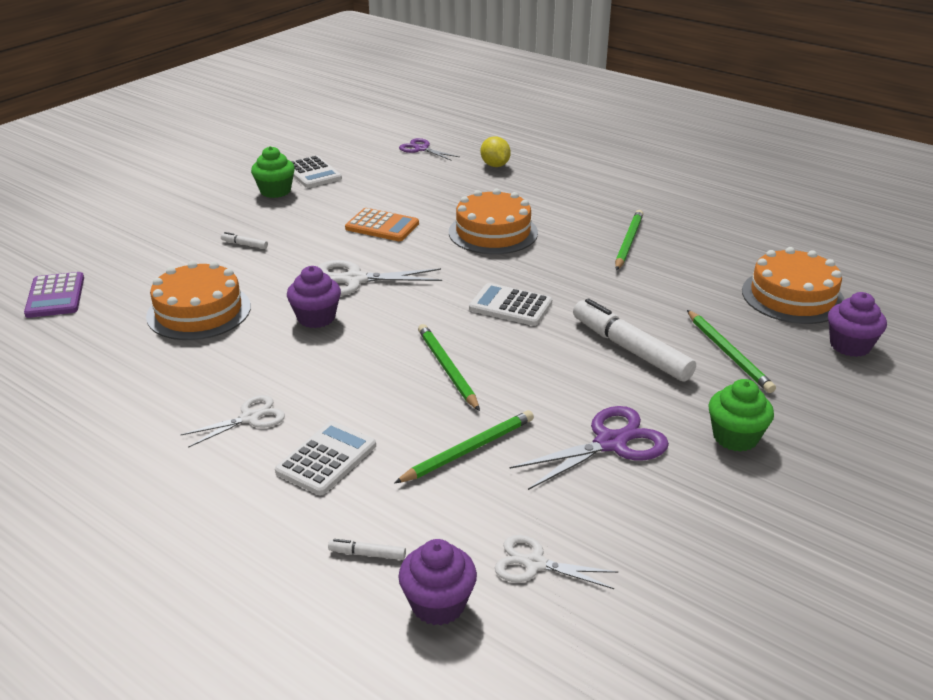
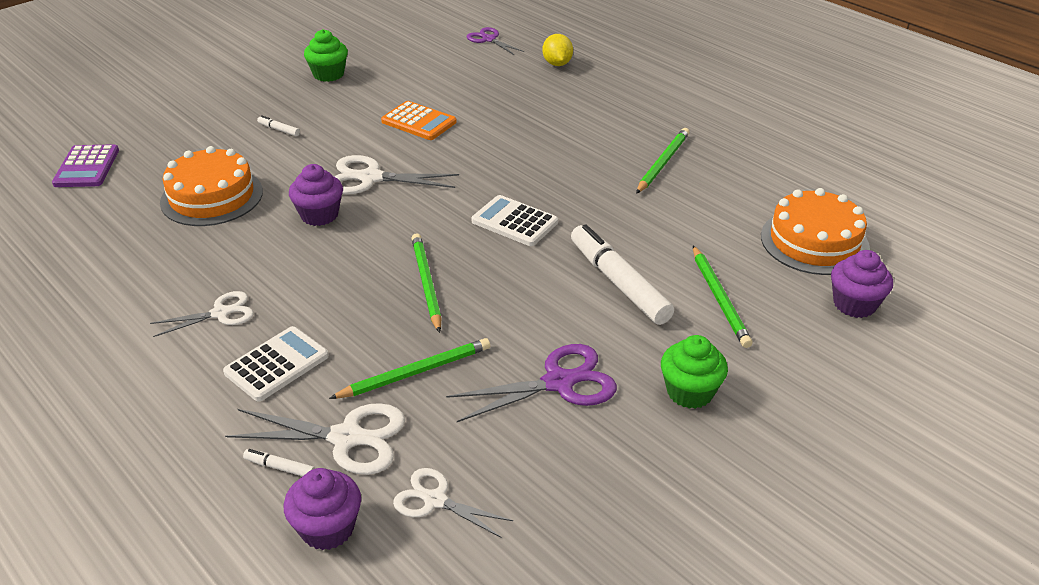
camera: 10 degrees right, 5 degrees up
(312, 173) = (371, 57): white calculator -> none
(424, 518) = (347, 438): none -> white scissors
(493, 232) = (527, 139): orange cake -> none

